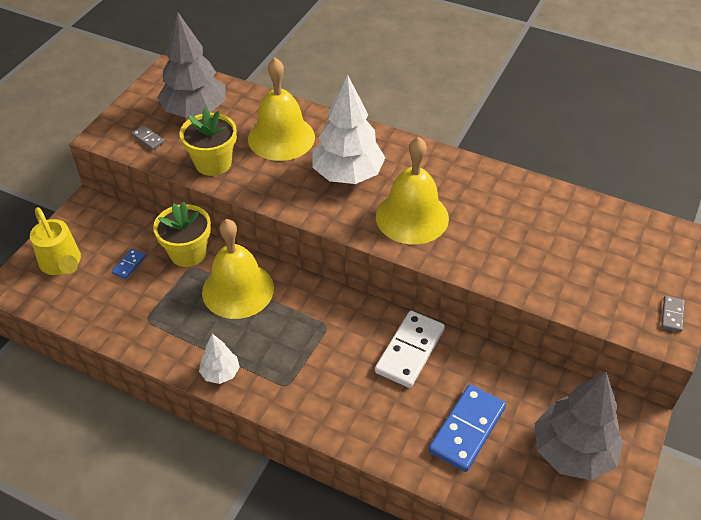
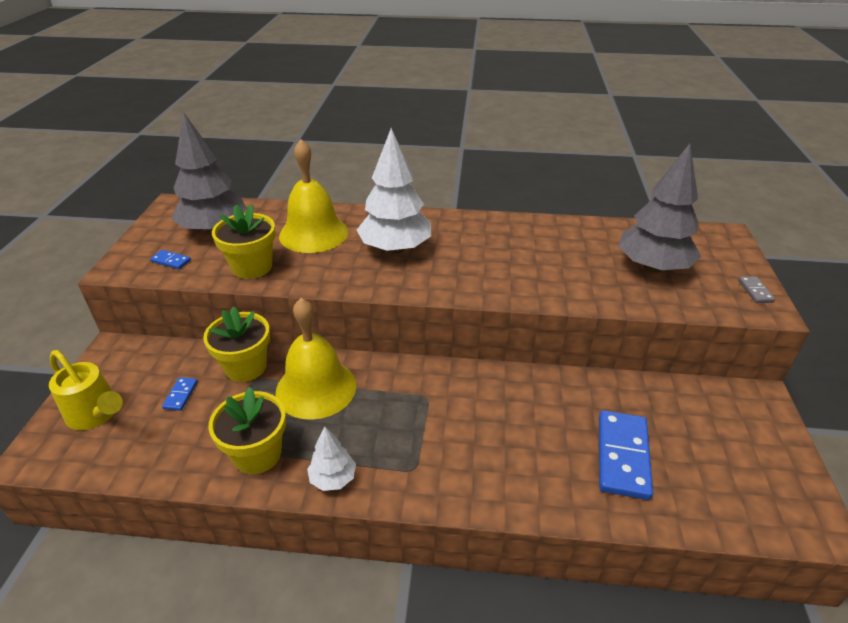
camera: 20 degrees left, 10 degrees down
(148, 139) = (171, 261): grey domino -> blue domino
(171, 335) = (257, 454): none -> yellow flower pot
(409, 351) = (522, 398): white domino -> none
(412, 217) = (476, 269): yellow bell -> none
(572, 452) = (731, 446): grey tree -> grey tree (652, 267)

